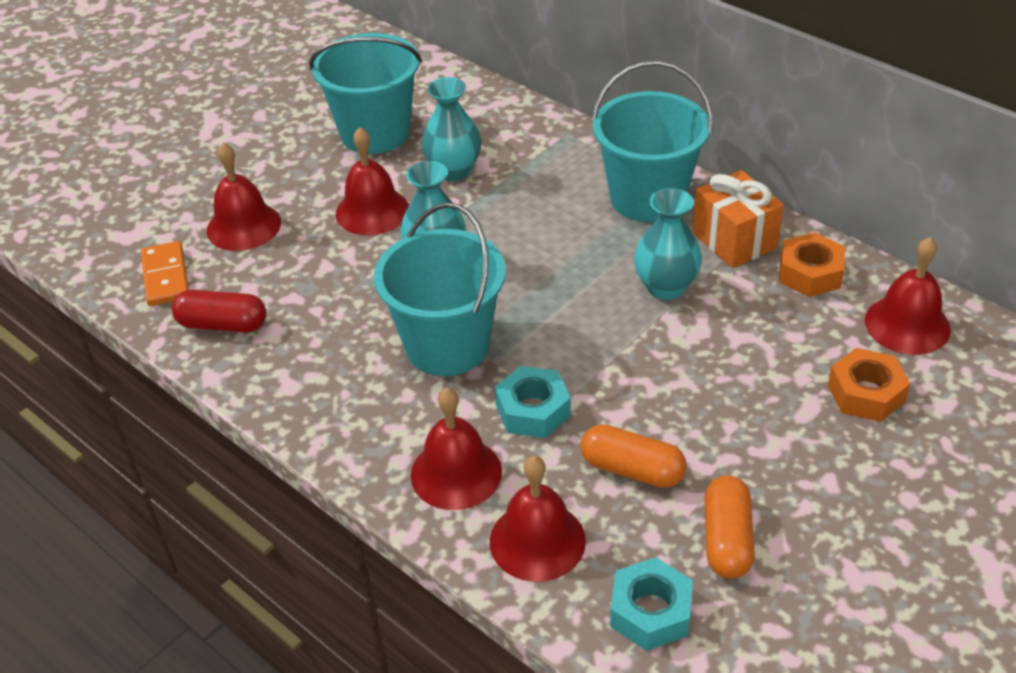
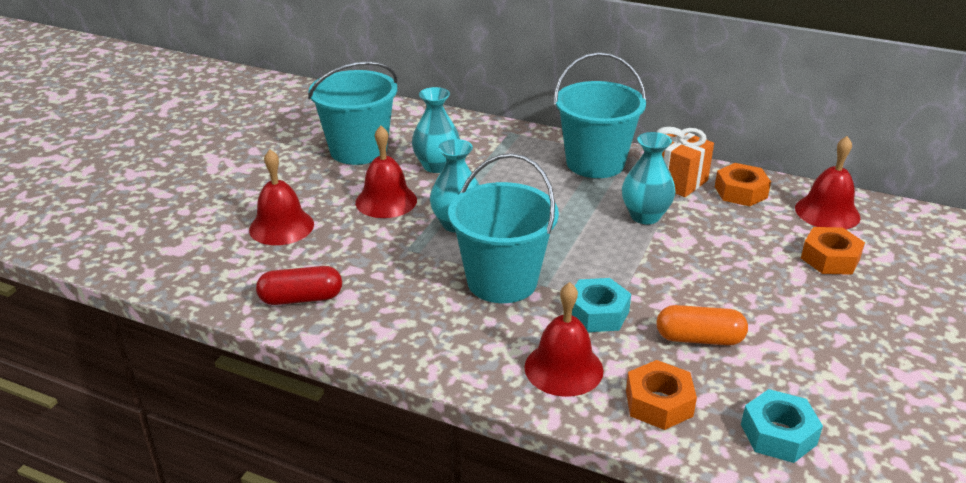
camera: 20 degrees left, 10 degrees down
(166, 276) = (230, 272): orange domino -> none
(537, 541) = (659, 403): red bell -> orange nut
(726, 539) = (800, 371): orange capsule -> none

